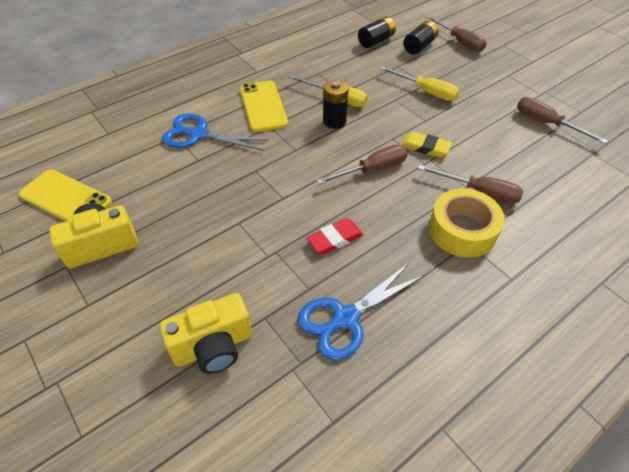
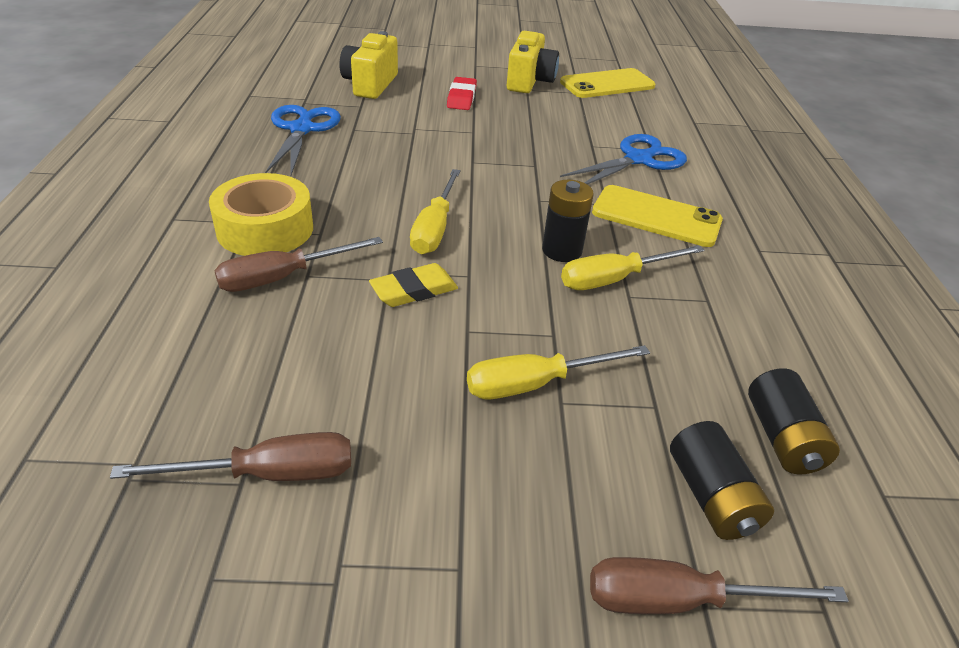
camera: 125 degrees right, 10 degrees down
(335, 239) = (380, 161): red eraser -> red eraser (461, 97)
(373, 169) = (434, 228): brown screwdriver -> yellow screwdriver

